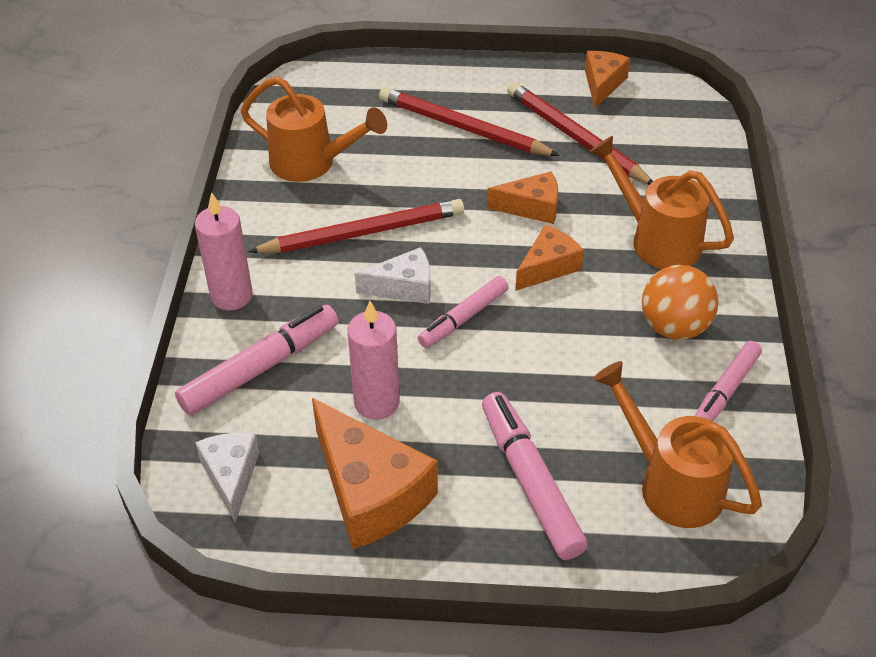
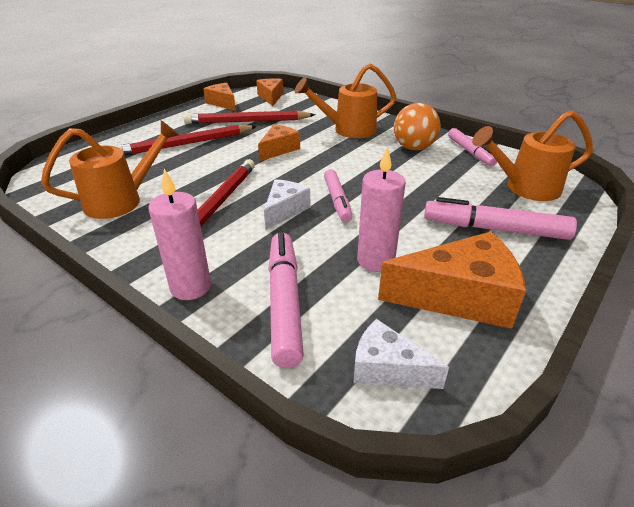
camera: 55 degrees left, 10 degrees down
(548, 267) = (330, 162): orange cheese -> orange cheese (271, 97)

